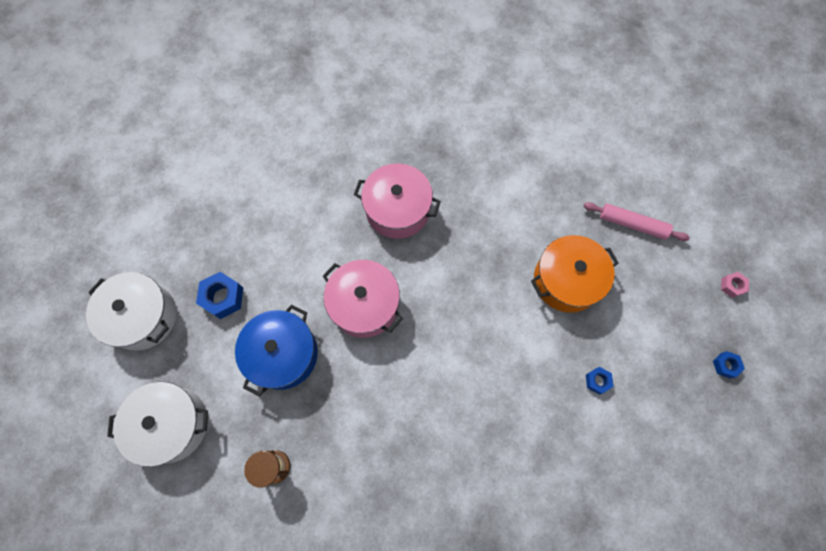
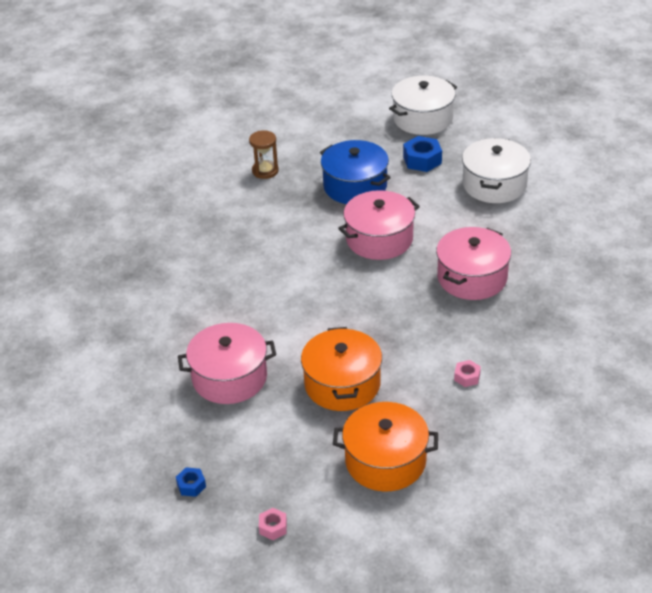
camera: 110 degrees right, 30 degrees down
(172, 424) = (325, 126): white pot -> white pot (494, 184)
(521, 187) = (467, 377): none -> pink nut
(597, 381) = (229, 377): blue nut -> pink pot
(632, 224) = (385, 461): pink rolling pin -> orange pot

